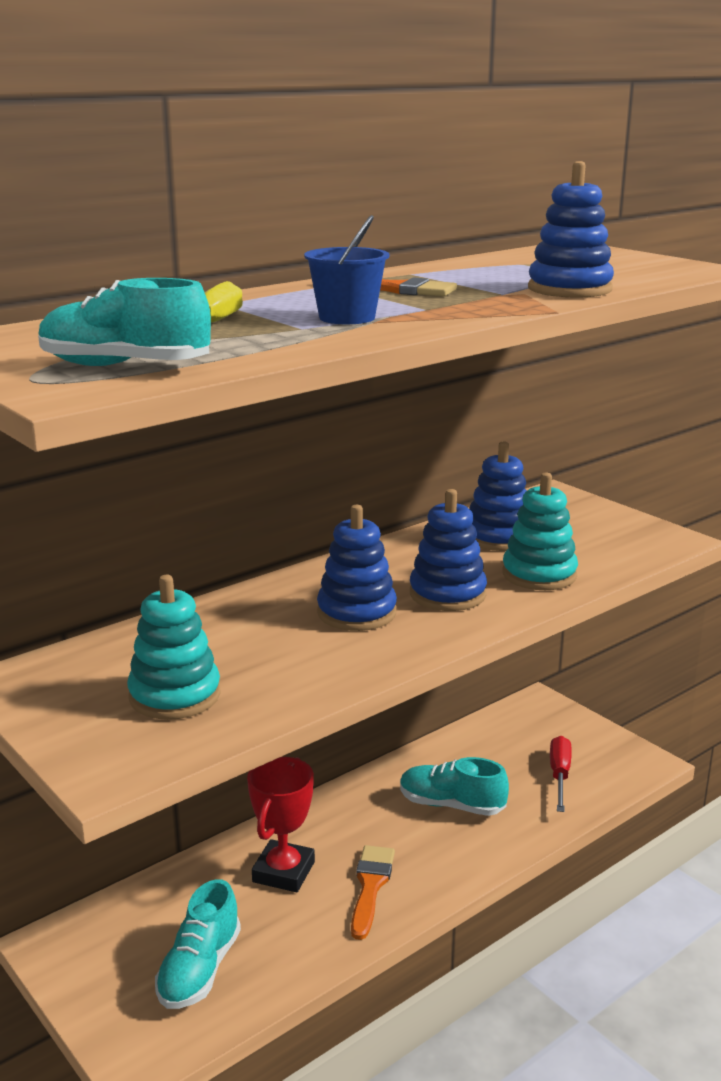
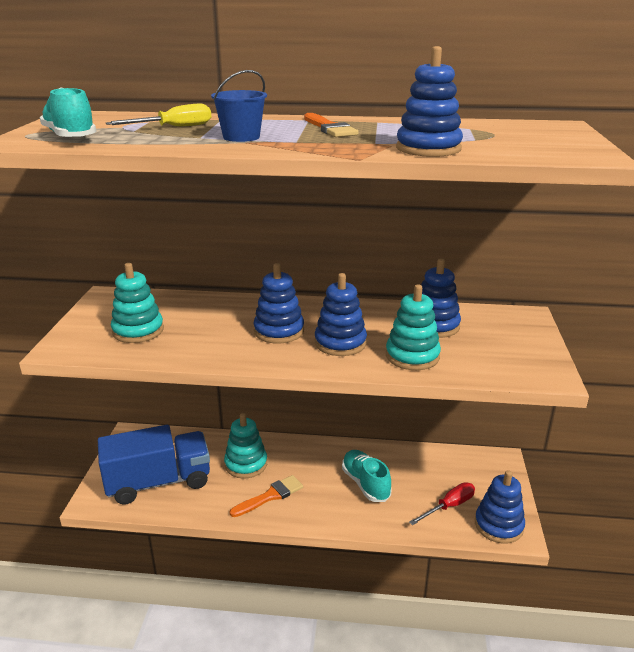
camera: 45 degrees right, 5 degrees up
(199, 969) = (159, 482): turquoise shoe -> blue truck
(283, 872) = (246, 464): red trophy -> turquoise stacking toy
(623, 765) = (498, 525): none -> blue stacking toy

